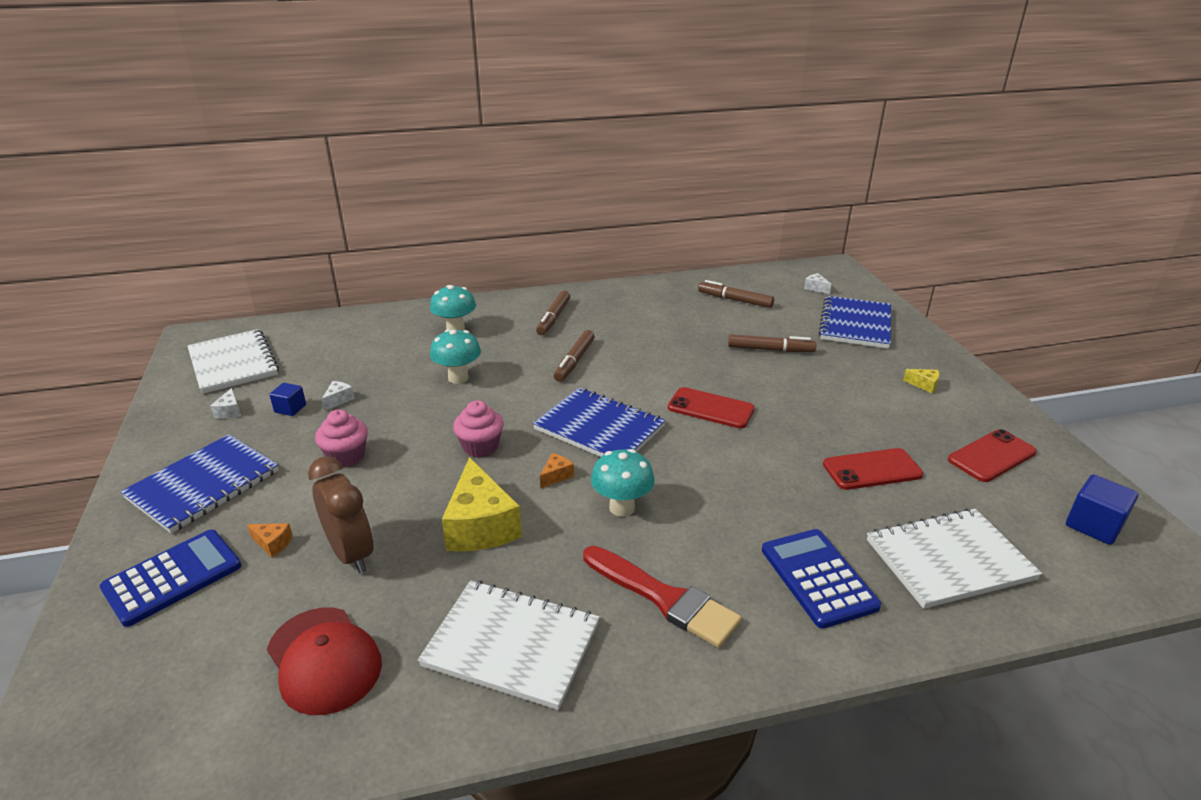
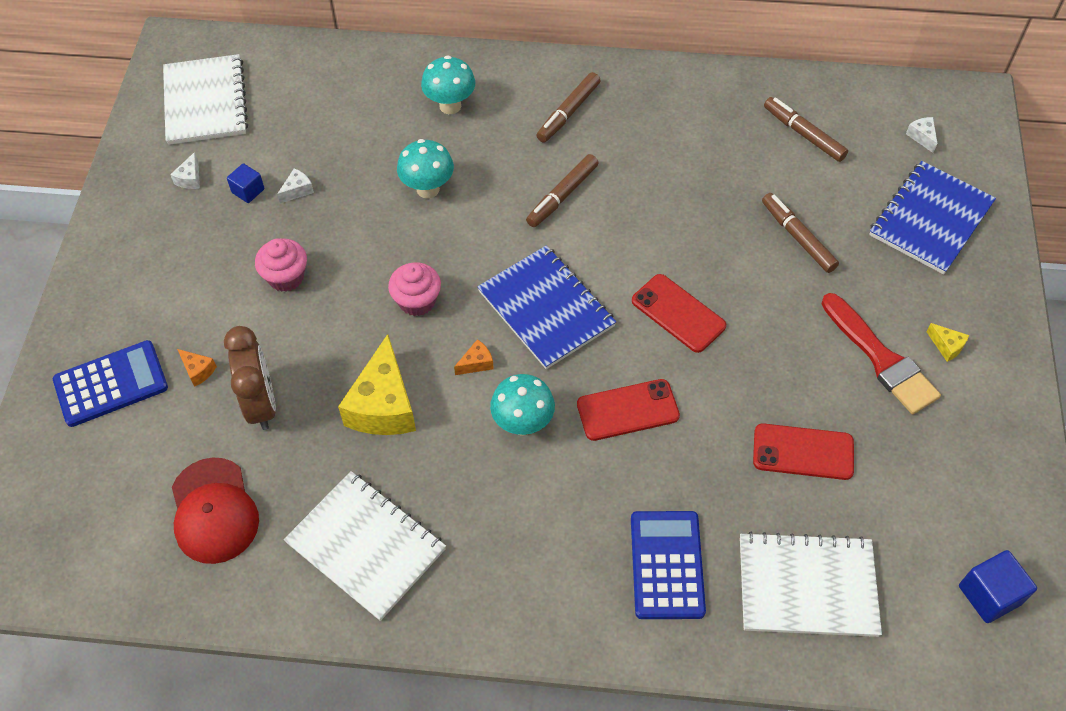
camera: 20 degrees right, 25 degrees up
(203, 485) = (151, 277): blue notebook -> none
(664, 598) = (514, 541): red brush -> red brush (881, 358)
(770, 350) = (798, 237): brown marker -> brown marker turned 150 degrees counterclockwise
(991, 456) = (948, 473): red phone -> red phone (627, 410)

